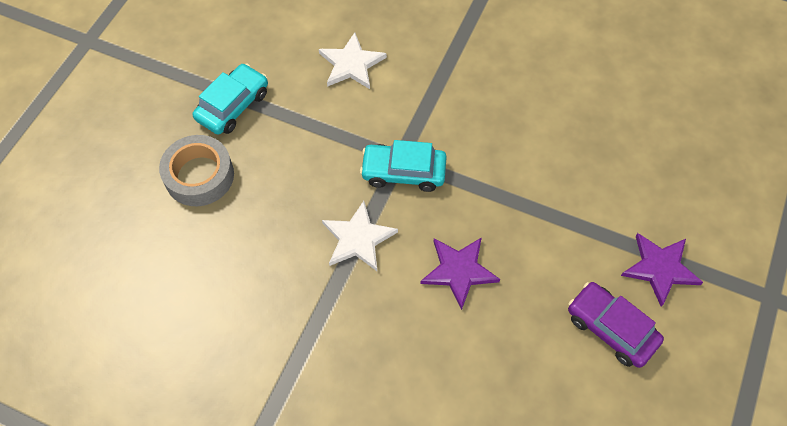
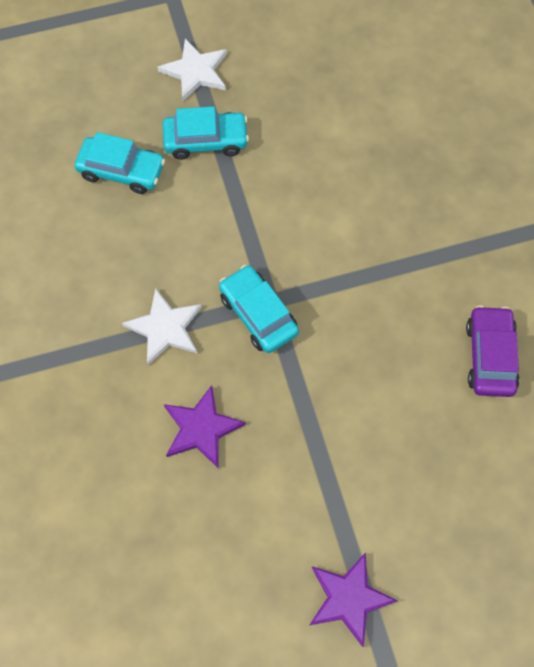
camera: 50 degrees right, 5 degrees up
(199, 176) = (122, 171): grey tape -> turquoise car
(351, 64) = (328, 192): white star -> white star (195, 71)
(611, 329) = (250, 594): purple car -> purple car (490, 356)

